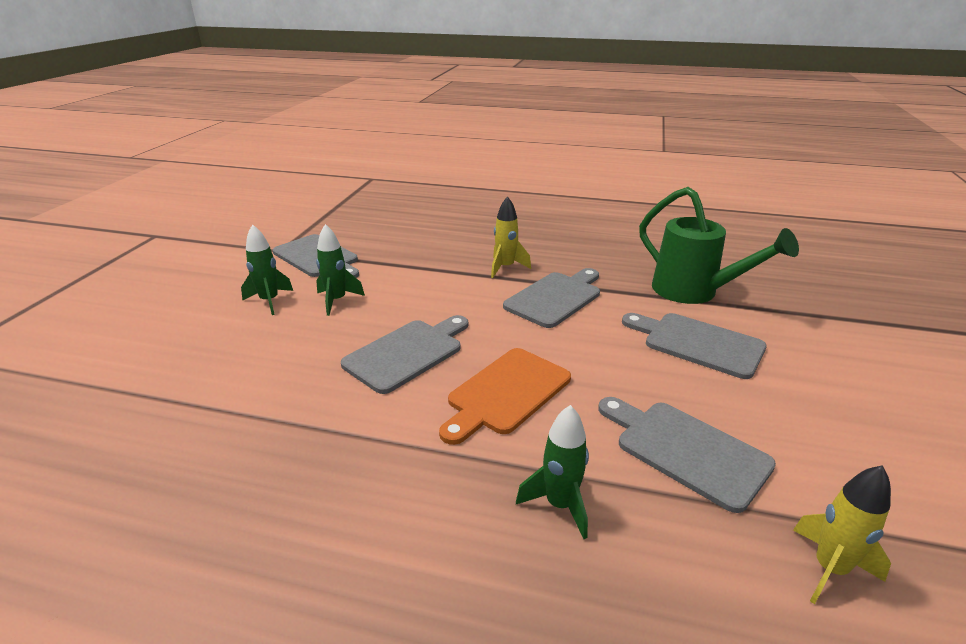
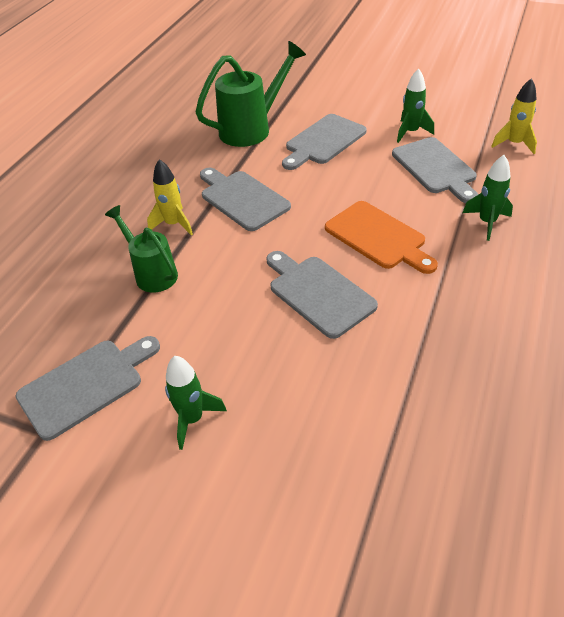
camera: 80 degrees left, 15 degrees up
(337, 301) = (208, 353): green rocket -> green rocket (411, 132)
(438, 266) = (152, 273): none -> green watering can
(686, 450) = (435, 168): grey cutting board -> grey cutting board turned 75 degrees counterclockwise

